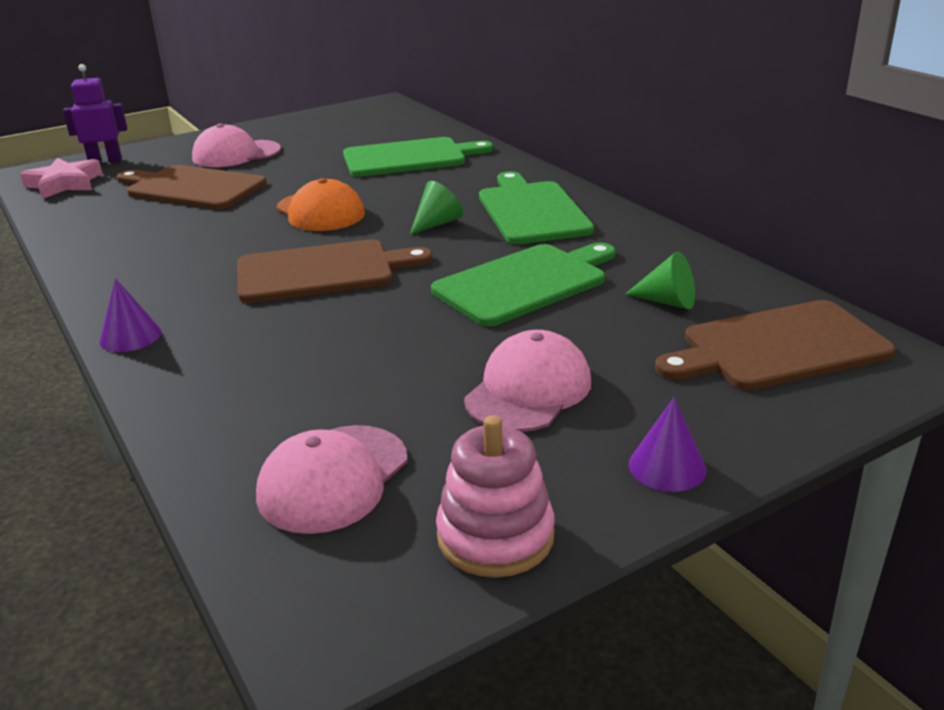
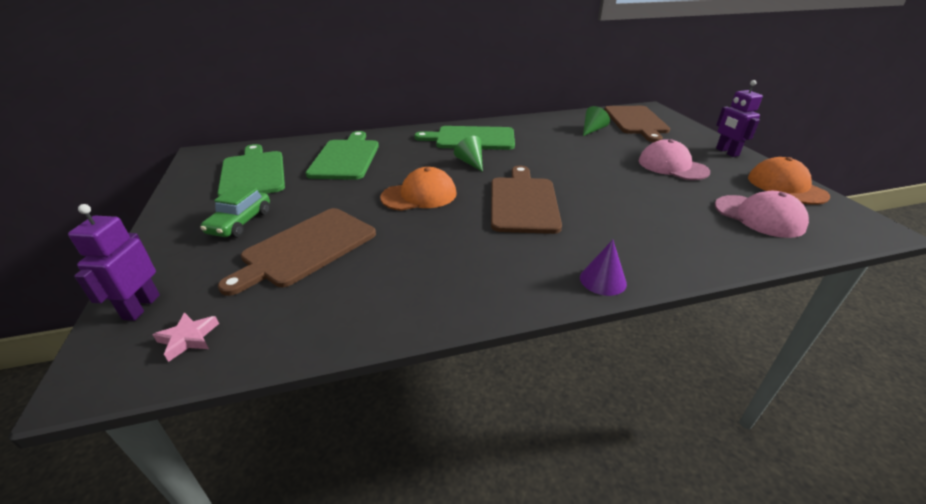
camera: 75 degrees left, 5 degrees up
(64, 184) = (188, 338): pink star -> pink star, size x0.60
(236, 154) = (240, 223): pink cap -> green car
(495, 536) = (786, 186): pink stacking toy -> orange cap
(525, 283) = (563, 152): green cutting board -> green cutting board (253, 173)
(667, 467) = (726, 152): purple cone -> purple robot

